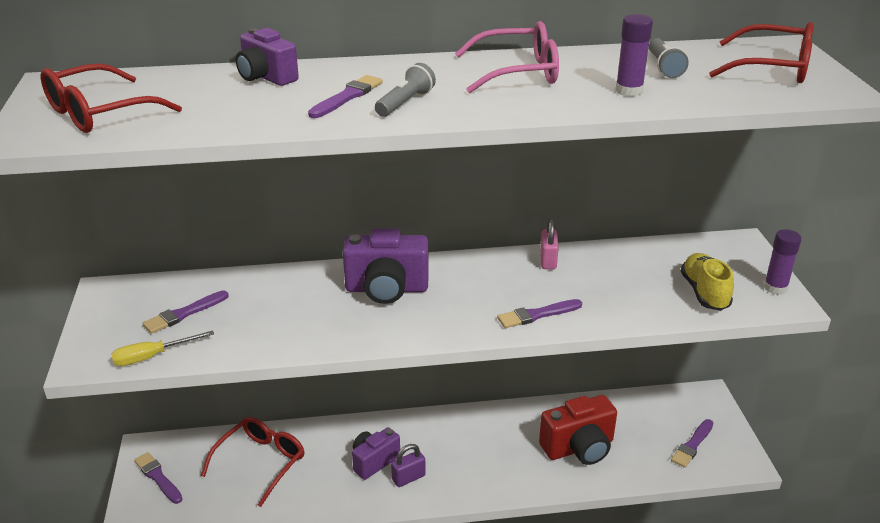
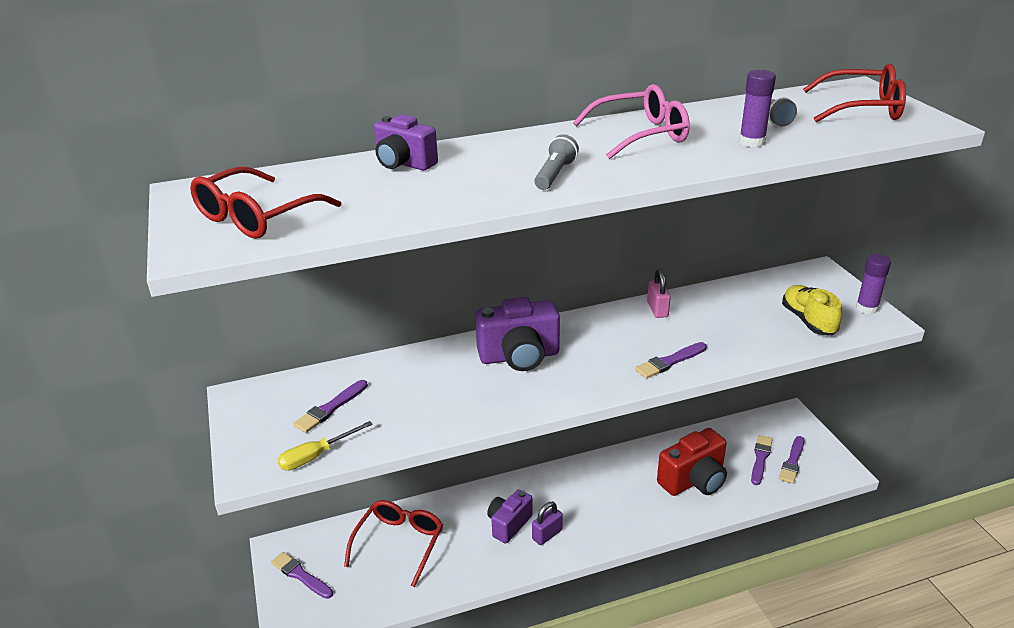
camera: 10 degrees left, 0 degrees up
(347, 97) = (495, 174): purple brush -> purple brush (760, 458)

